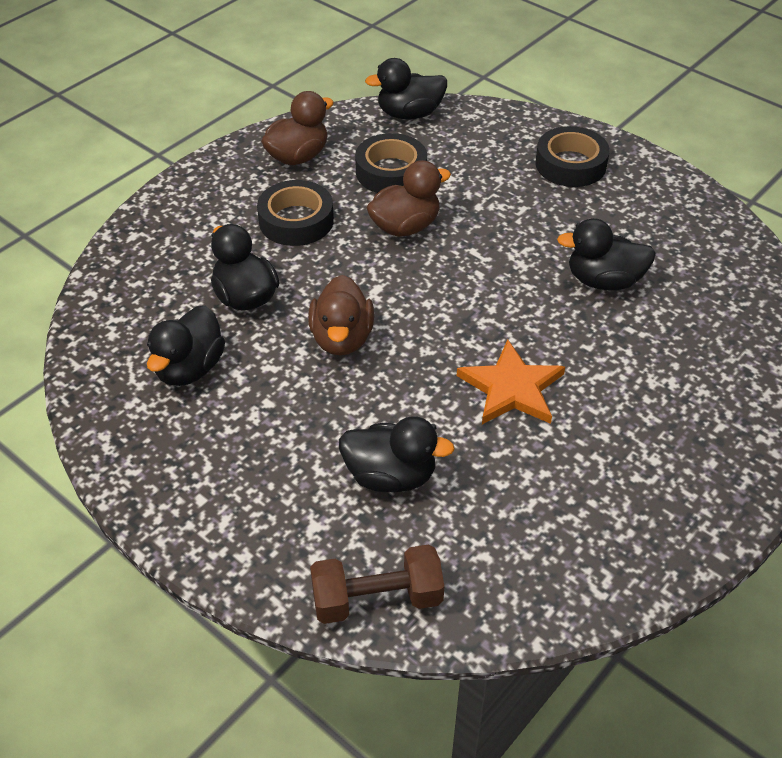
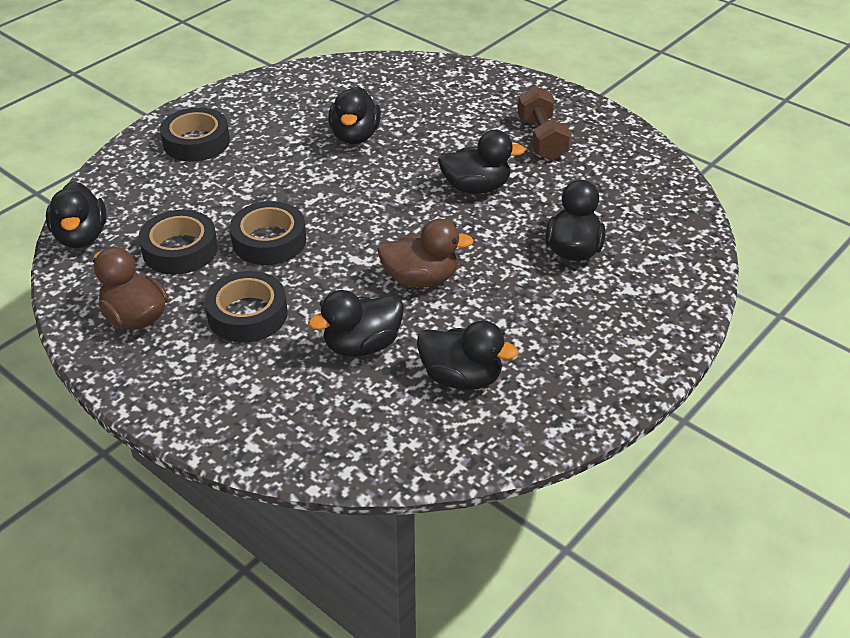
camera: 90 degrees left, 5 degrees down
(377, 599) = (686, 256): brown dumbbell -> brown dumbbell (542, 139)
(405, 227) = (269, 241): brown duck -> black tape
(511, 388) = (476, 187): orange star -> black duck

